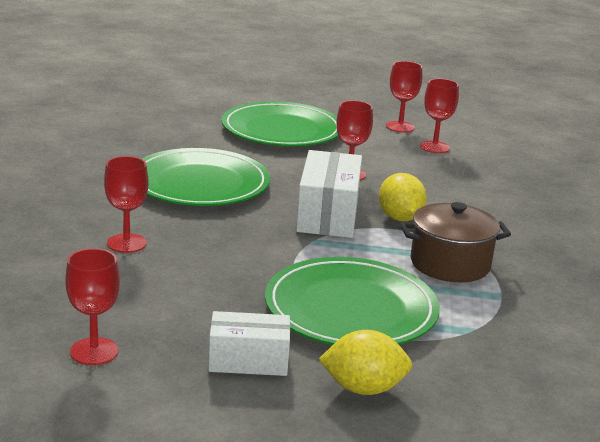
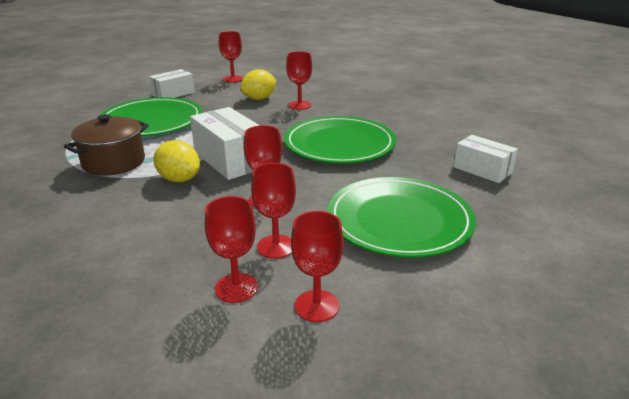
camera: 140 degrees right, 5 degrees up
(148, 123) = (482, 170): none -> white box
(363, 389) = (115, 101): yellow lemon -> yellow lemon (259, 99)
(385, 151) = (276, 246): none -> red goblet

